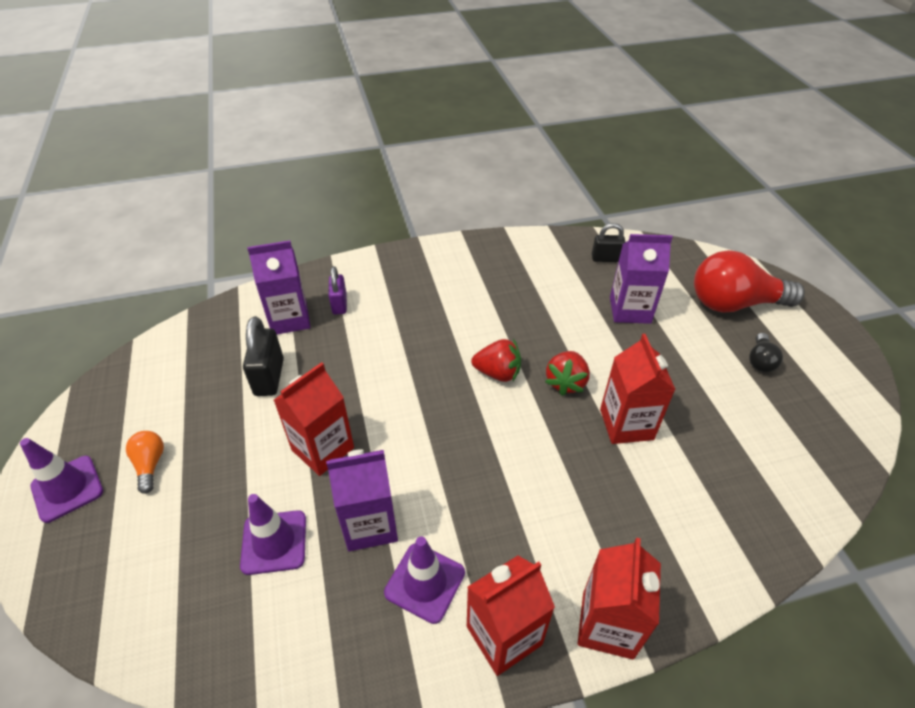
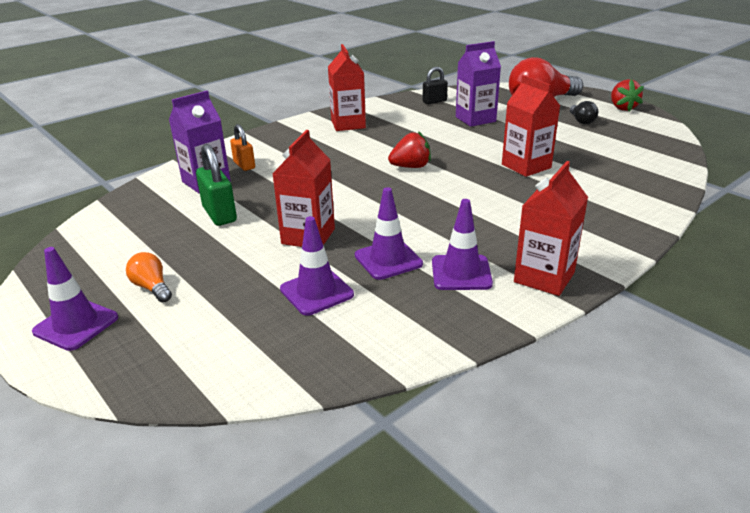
camera: 25 degrees left, 15 degrees down
(269, 377) = (219, 214): black padlock -> green padlock
(339, 304) = (244, 165): purple padlock -> orange padlock
(370, 524) = (388, 260): purple carton -> purple traffic cone
(566, 382) = (465, 159): red strawberry -> red strawberry (622, 108)
(607, 624) = (606, 251): red carton -> red carton (348, 124)

